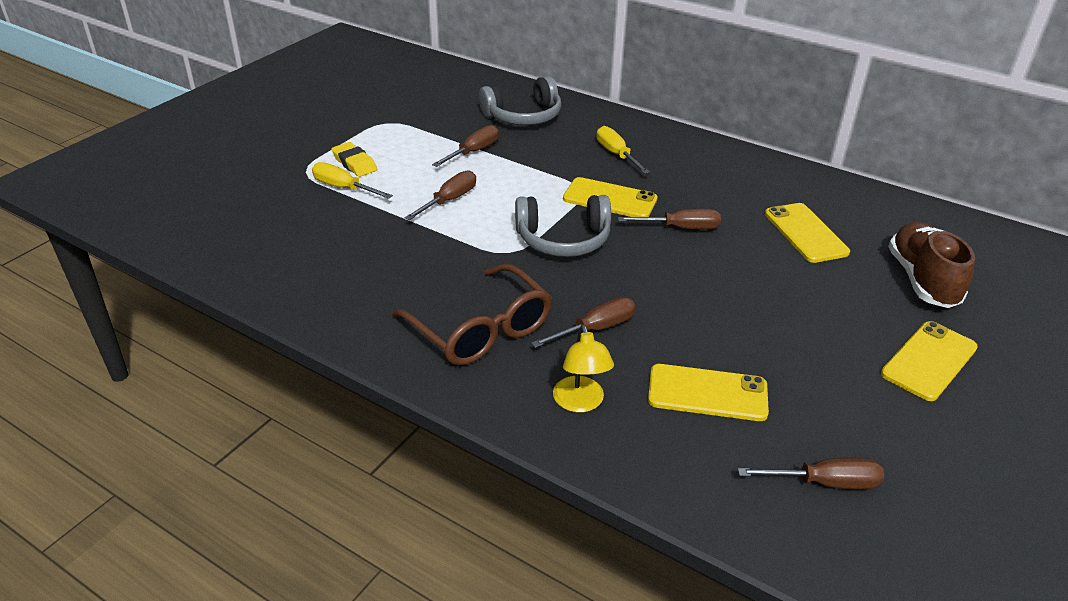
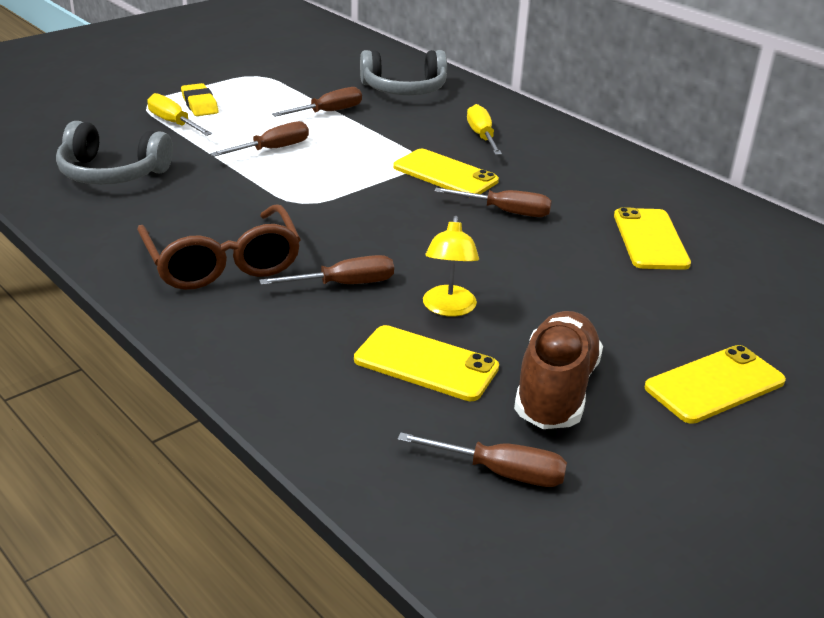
camera: 15 degrees right, 5 degrees down
(563, 239) = (367, 201): grey headphones -> grey headphones (112, 173)
(580, 403) = (280, 345): yellow lamp -> yellow lamp (448, 308)
(922, 280) = (763, 307): brown shoe -> brown shoe (555, 391)

